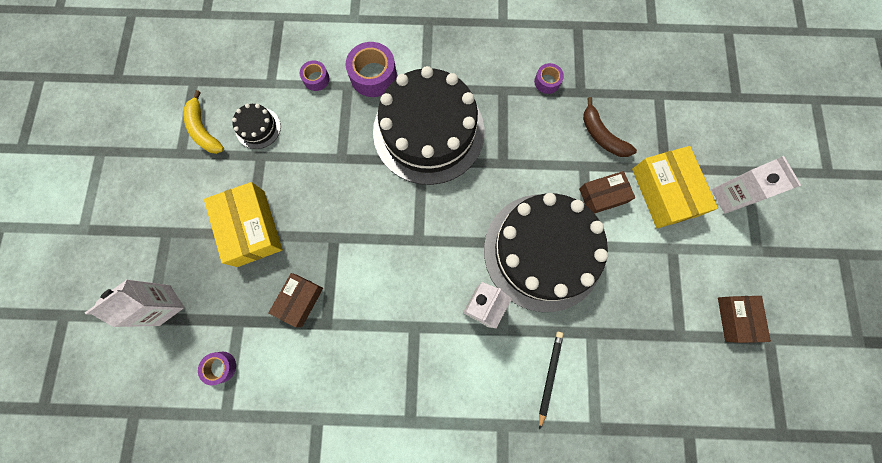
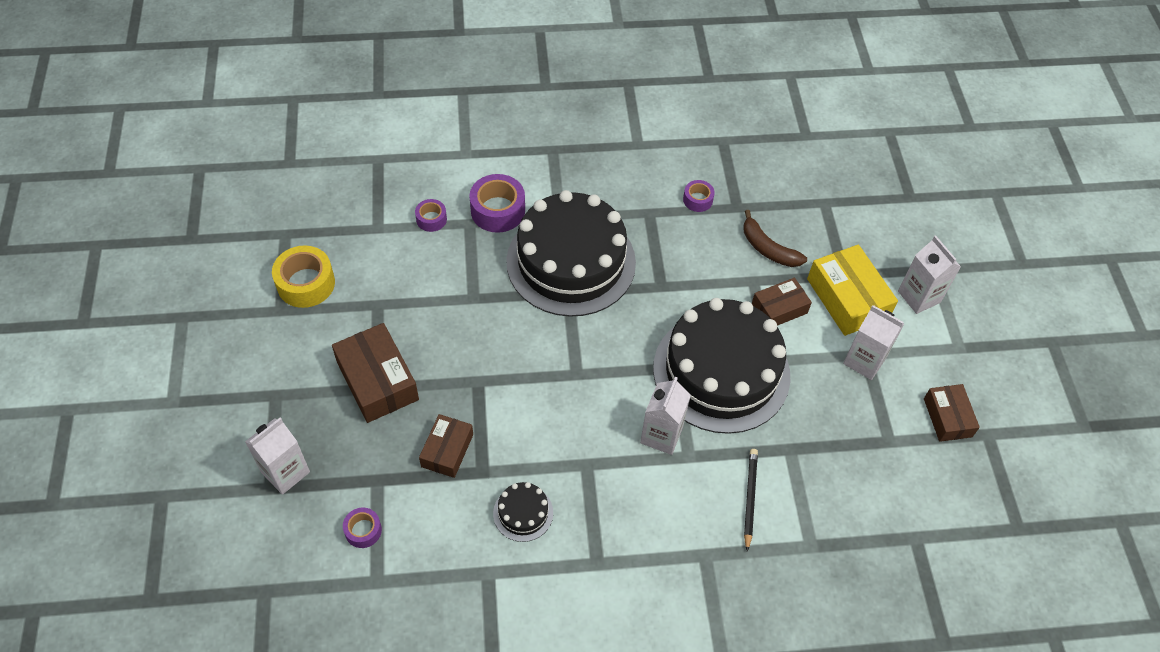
camera: 10 degrees left, 20 degrees down
(204, 130) = (306, 283): yellow banana -> yellow tape
(251, 228) = (377, 381): yellow box -> brown box
(258, 128) = (370, 275): black cake -> black cake (523, 513)
(670, 255) = (864, 361): none -> white carton

